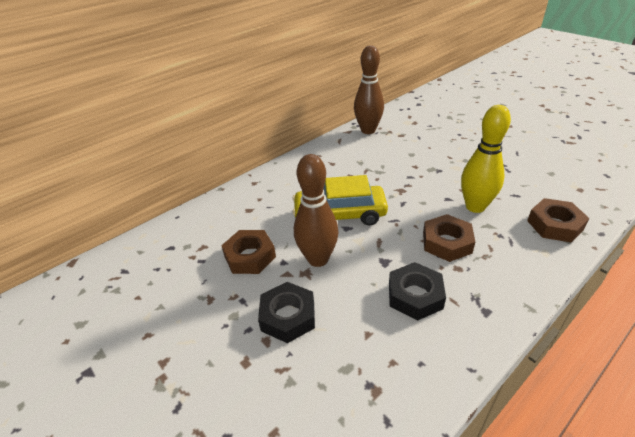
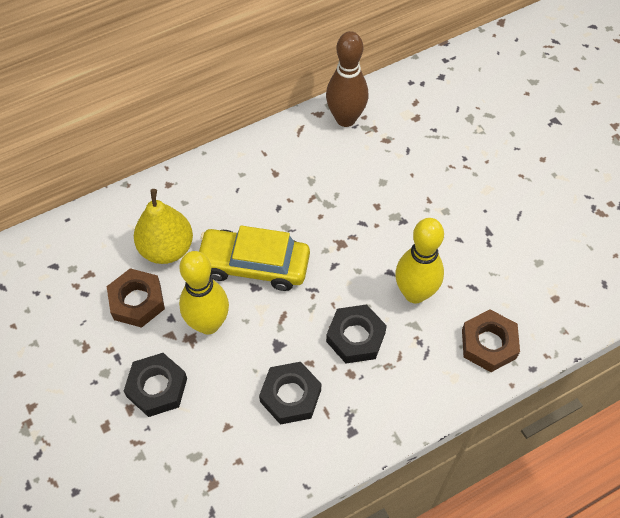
camera: 10 degrees right, 20 degrees up
(265, 218) = (167, 248): none -> yellow pear
(318, 259) = (208, 324): brown bowling pin -> yellow bowling pin
(447, 242) = (355, 337): brown nut -> black nut

